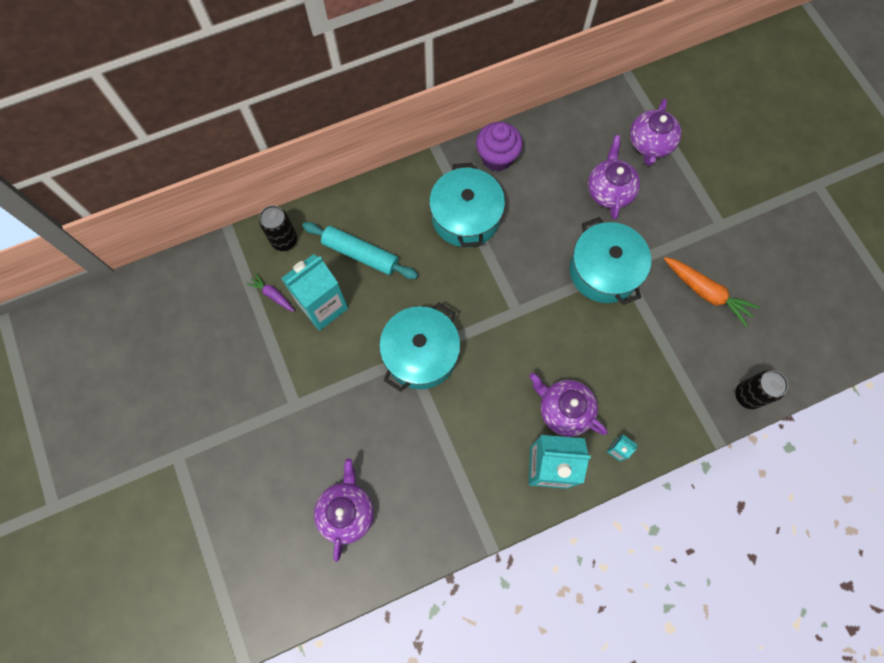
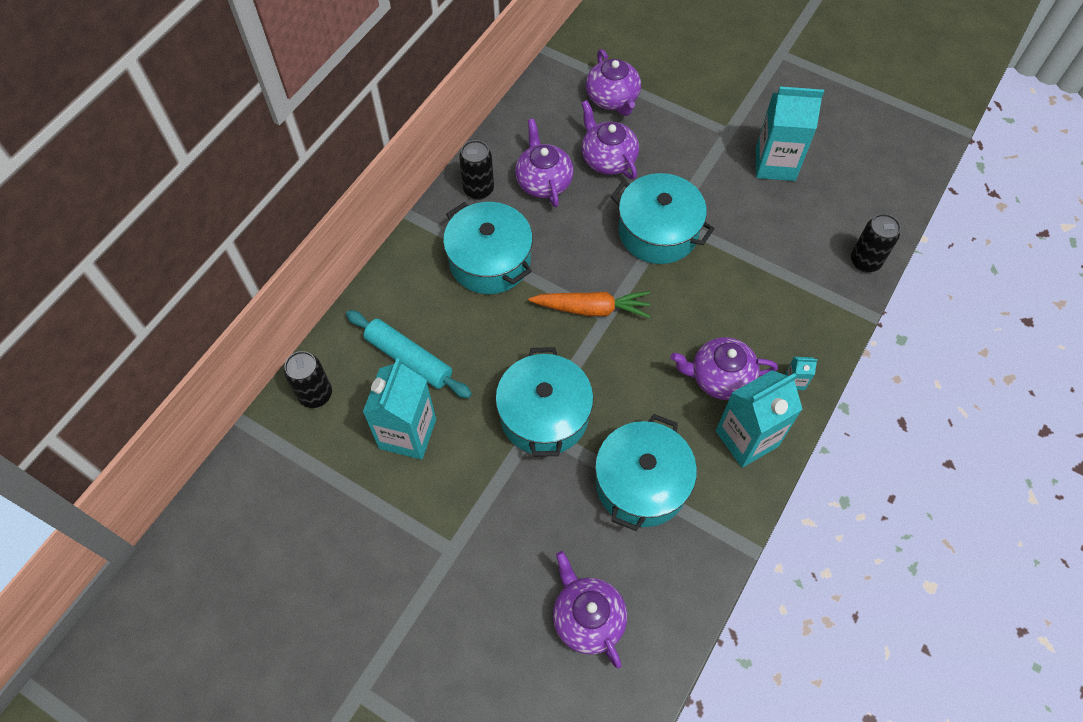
camera: 35 degrees left, 10 degrees down
(272, 295) = (343, 456): purple carrot -> none
(360, 254) = (409, 359): turquoise rolling pin -> turquoise rolling pin turned 45 degrees clockwise
(450, 447) = (641, 483): none -> turquoise pot
(497, 158) = (478, 189): purple cupcake -> black can
(548, 179) = (543, 181): none -> purple teapot
(706, 293) = (762, 196): orange carrot -> orange carrot (592, 309)
(738, 273) = (775, 164): none -> turquoise carton

